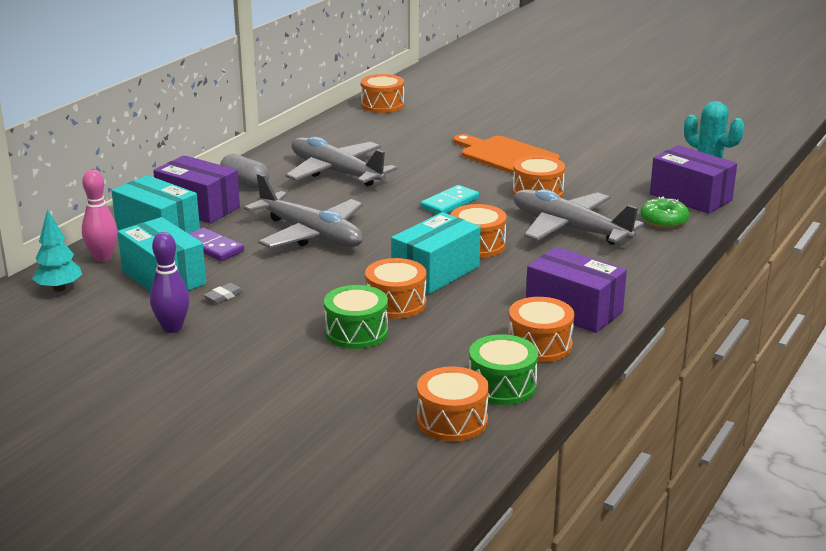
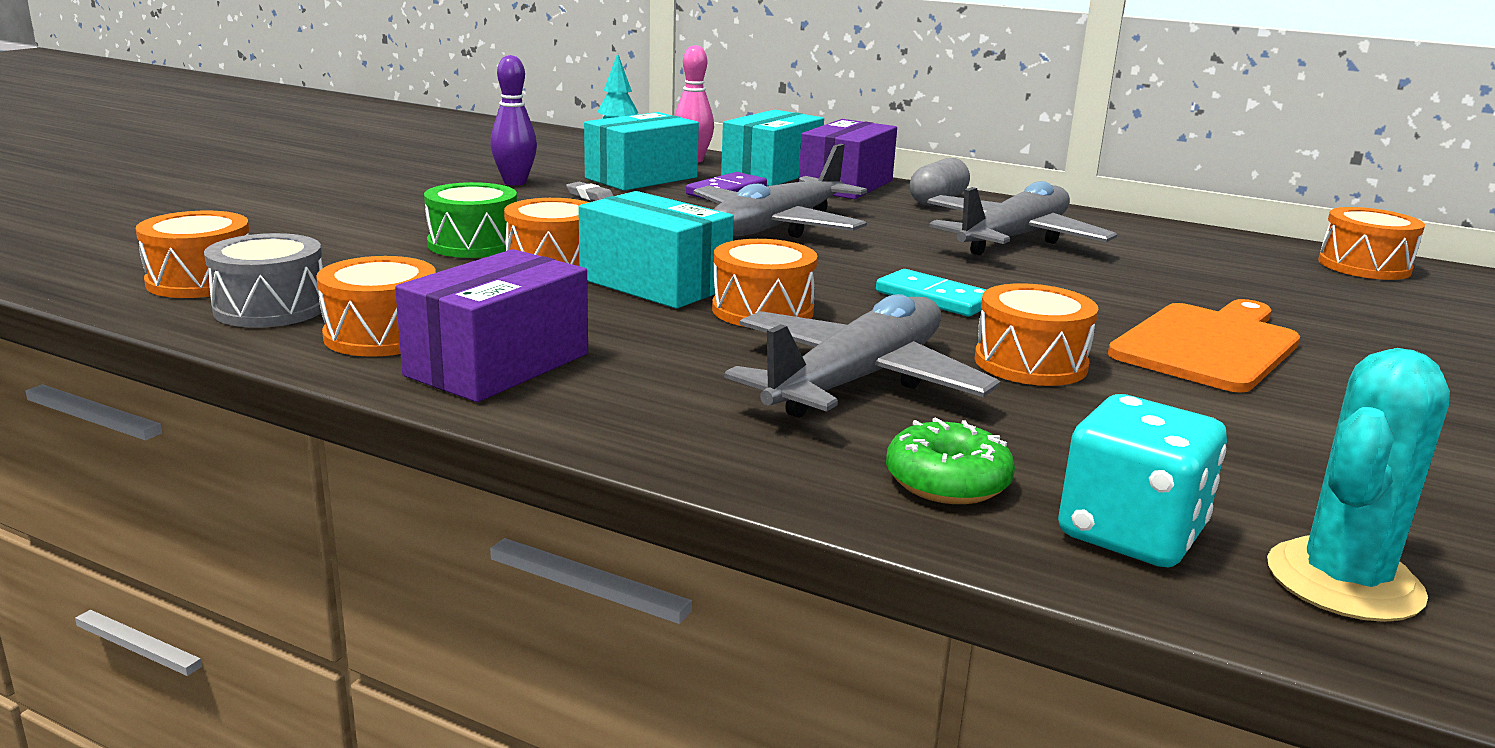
camera: 85 degrees right, 5 degrees down
(502, 386) = (270, 308): green drum -> grey drum
(690, 197) = (1131, 534): purple box -> turquoise dice

